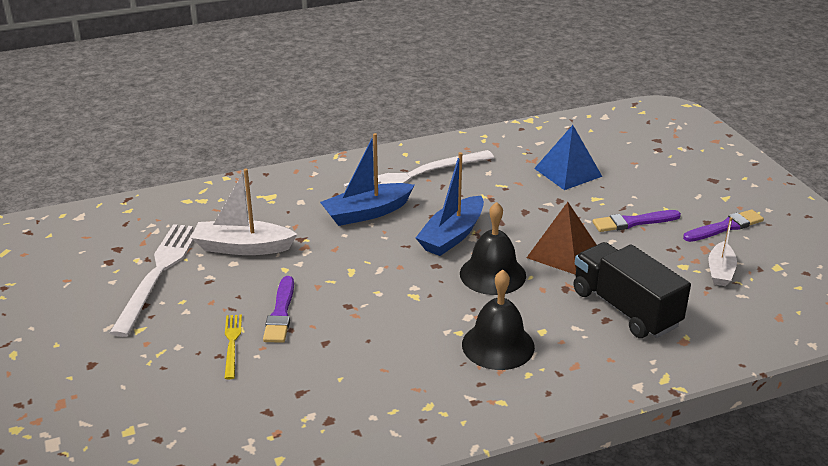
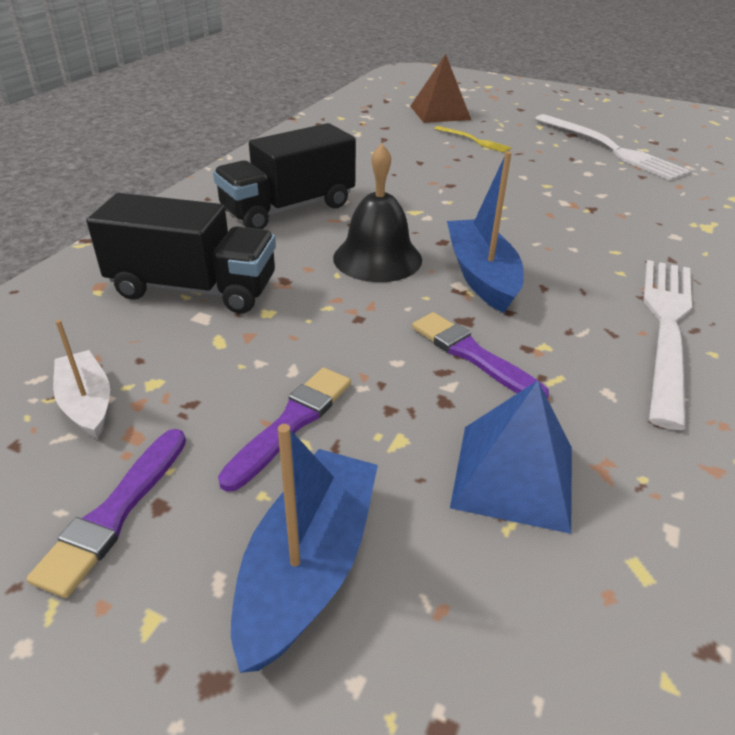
camera: 135 degrees right, 5 degrees up
(243, 247) = (610, 183): white boat -> none
(280, 313) = (483, 163): purple brush -> purple brush (473, 355)
(367, 213) = (602, 256): blue boat -> blue boat (308, 567)
(498, 345) = (288, 208): black bell -> black truck
(562, 252) = (337, 318): brown pyramid -> brown pyramid (440, 113)

